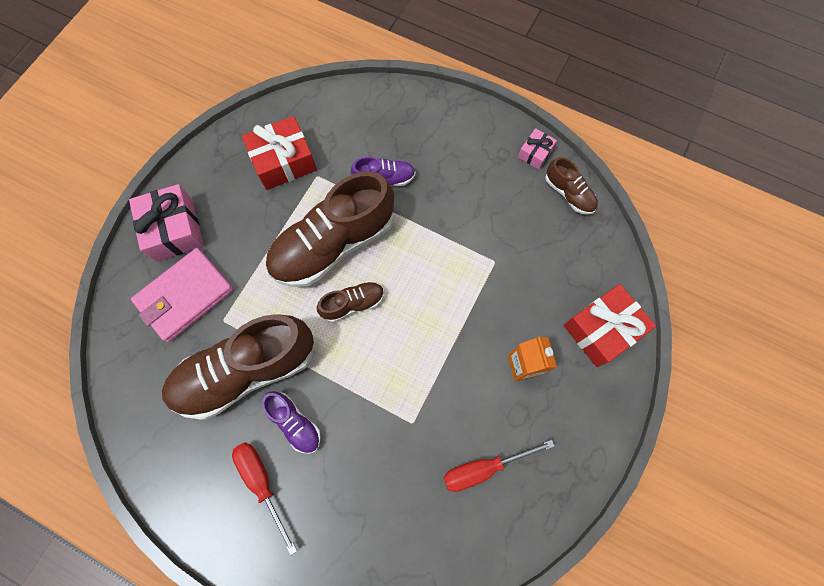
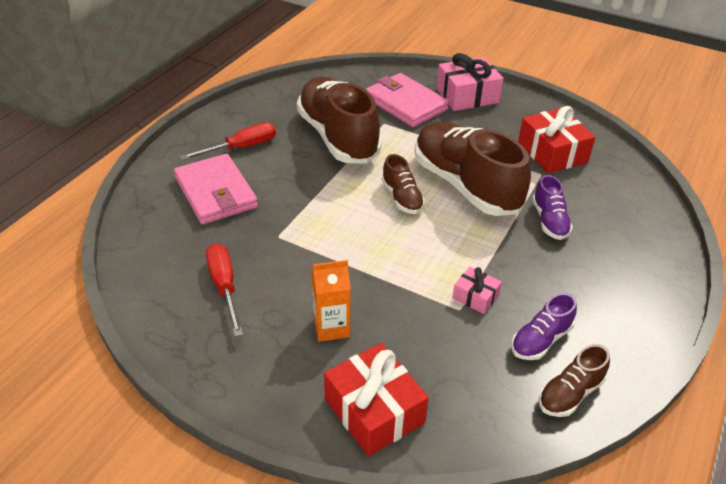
camera: 90 degrees right, 30 degrees down
(295, 423) = (289, 164): purple shoe -> purple shoe (541, 340)
(345, 500) = (216, 193): none -> pink wallet
(535, 153) = (625, 361): pink gift -> pink gift (475, 297)

